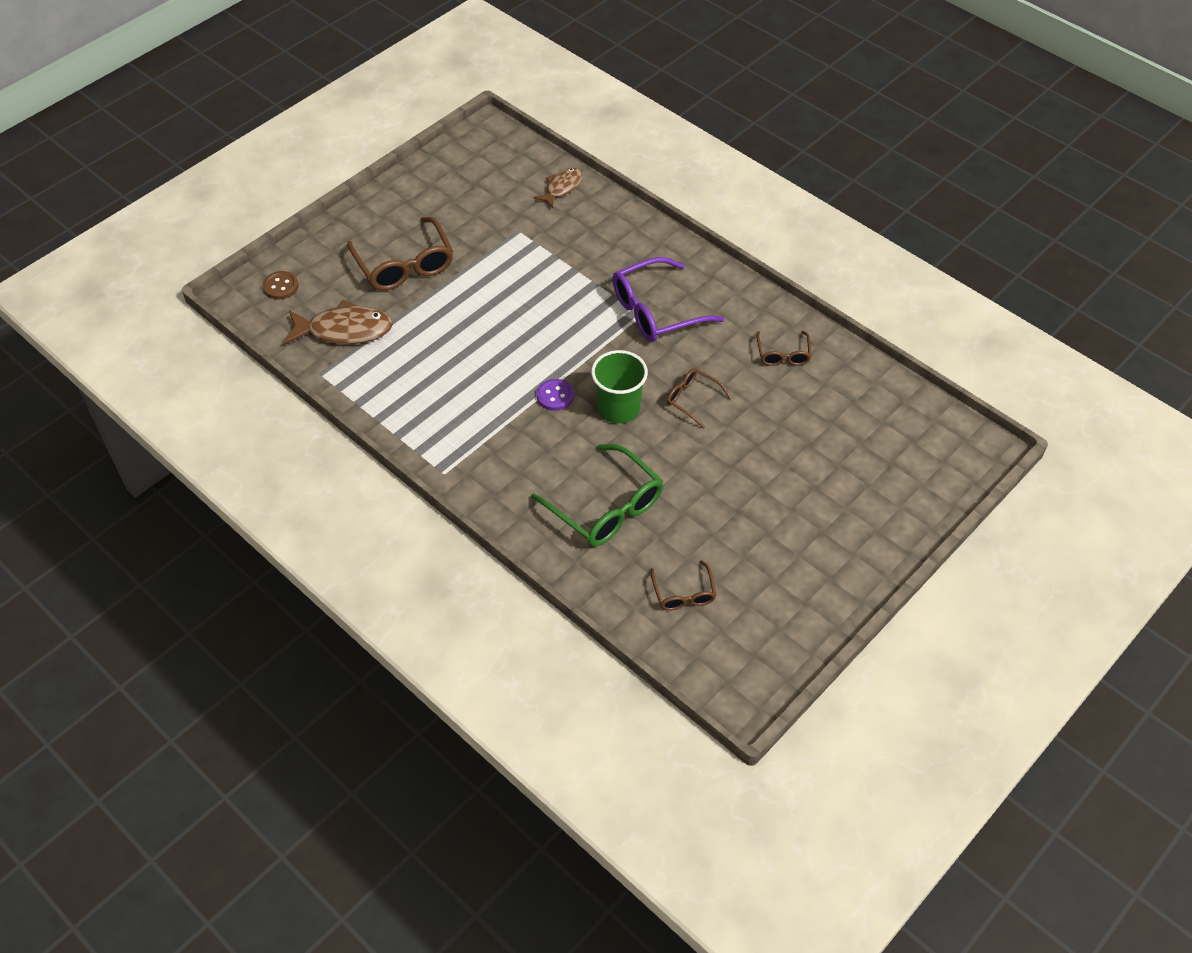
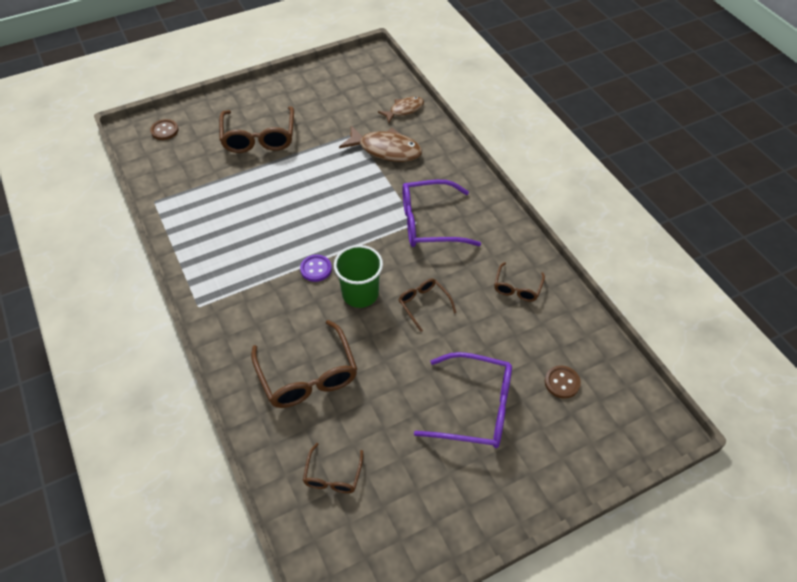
camera: 20 degrees right, 0 degrees up
(345, 330) = (190, 174): brown fish -> brown fish (386, 150)
(606, 507) = (308, 376): green glasses -> brown glasses
(795, 486) = (476, 408): none -> purple glasses
(870, 436) = (562, 382): none -> brown button

